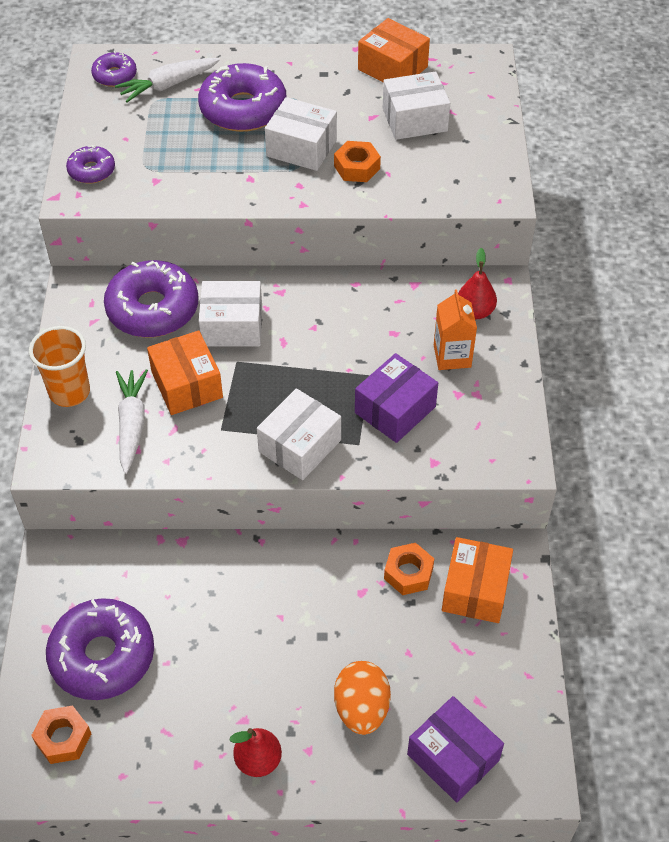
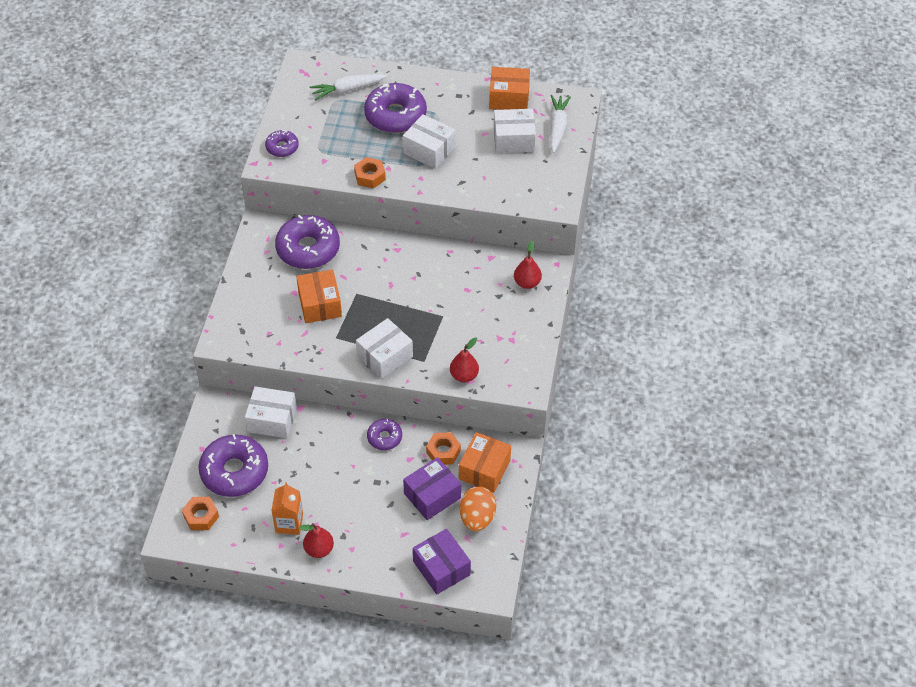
camera: 10 degrees right, 0 degrees up
(69, 392) = (242, 298): orange cup -> none
(115, 75) = (312, 77): purple donut -> purple donut (384, 437)
(132, 424) = (278, 325): white carrot -> white carrot (557, 127)
(232, 326) = (359, 269): white box -> white box (272, 420)
(357, 167) = (463, 170): orange nut -> orange nut (370, 176)
(361, 708) = (391, 530): orange egg -> orange egg (477, 518)
(392, 68) = (509, 98): orange box -> orange box turned 45 degrees counterclockwise
(395, 410) = (454, 342): purple box -> purple box (432, 495)
(423, 456) = (464, 375): none -> red pear
(452, 356) = (502, 311): orange carton -> orange carton (289, 523)

